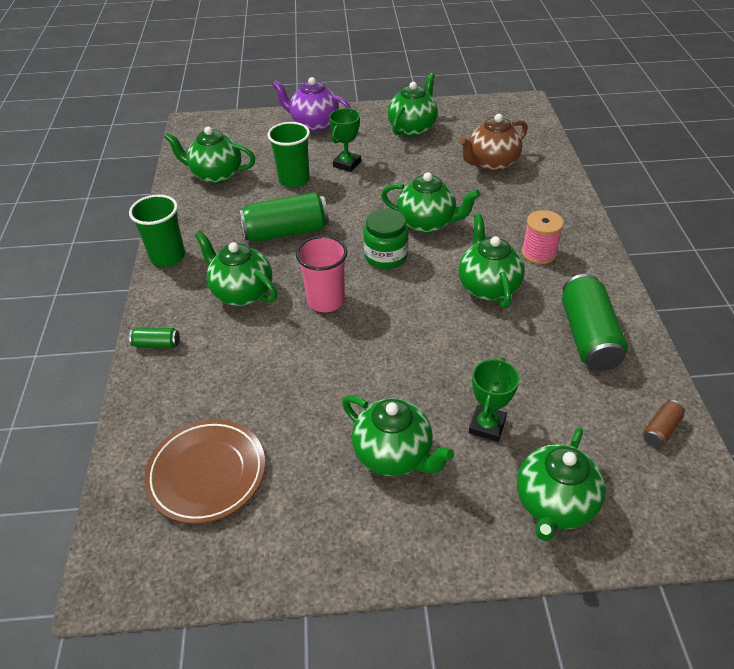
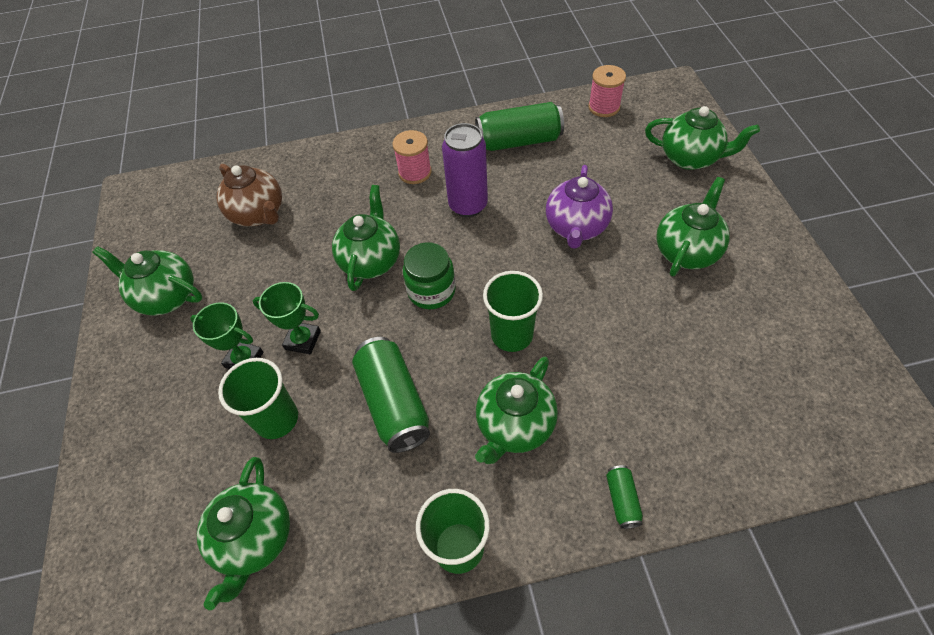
camera: 95 degrees left, 10 degrees up
(207, 473) = (766, 389): brown plate -> none
(314, 124) = (128, 423): purple teapot -> purple teapot (576, 228)
(326, 300) = (512, 335): pink cup -> green cup
(487, 426) = (634, 196): green trophy -> green trophy (303, 340)
(488, 287) = (468, 205): green teapot -> purple can
(660, 430) = (604, 107): brown can -> pink spool

